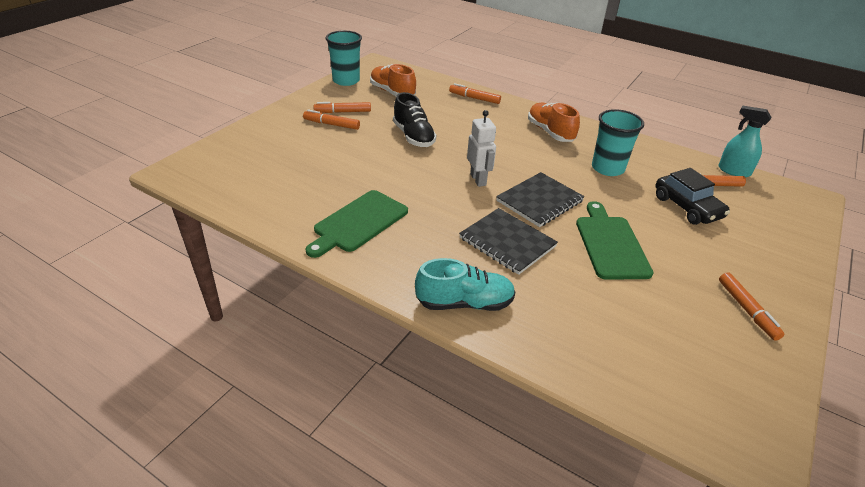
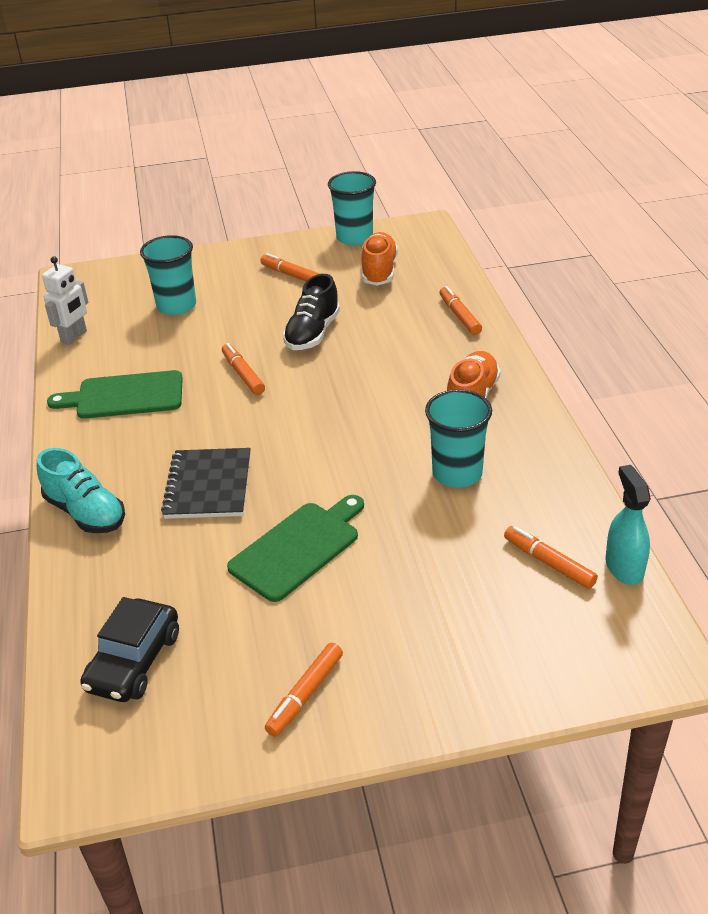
camera: 50 degrees right, 0 degrees up
(295, 156) = (176, 306): none -> turquoise cup
(331, 124) = (259, 285): orange marker -> orange marker (243, 374)
(478, 179) = (293, 411): white robot -> white robot (74, 337)
(539, 201) = (312, 466): black notebook -> none
(687, 207) = (462, 567): black car -> black car (134, 661)

